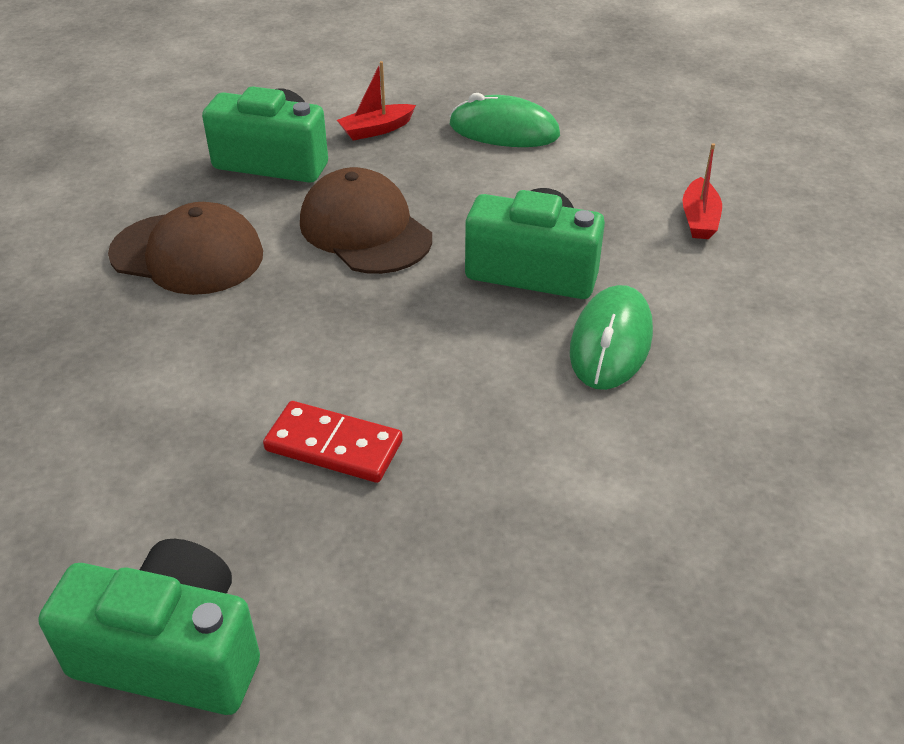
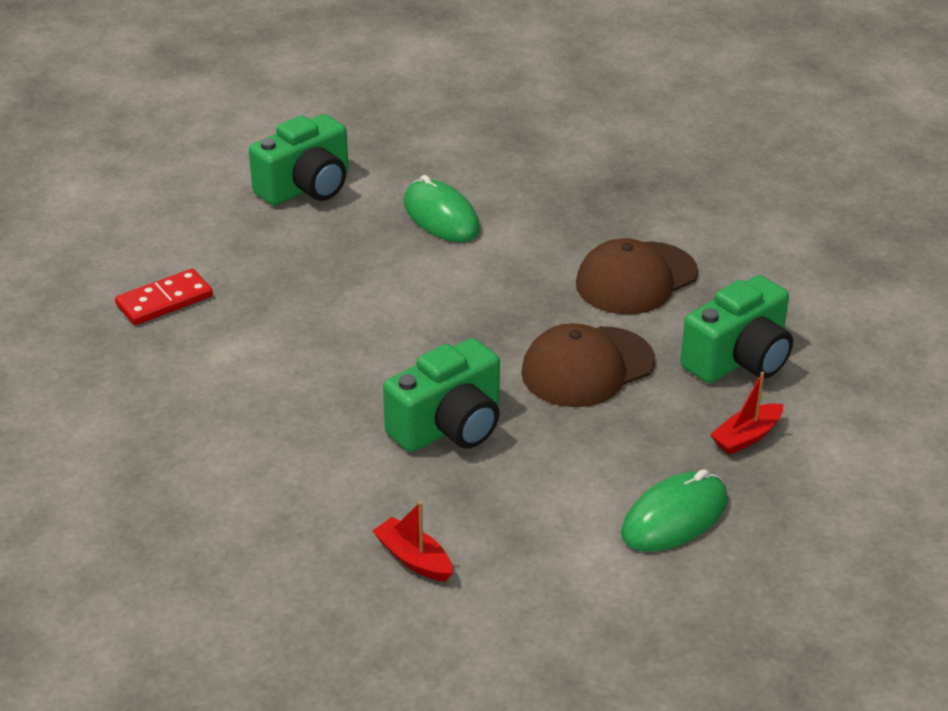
camera: 125 degrees right, 5 degrees down
(333, 446) = (378, 273): red domino -> red domino (164, 301)
(365, 230) = (587, 367): brown cap -> brown cap turned 150 degrees clockwise
(376, 130) = (746, 437): red boat -> red boat turned 135 degrees counterclockwise
(611, 342) = (333, 421): green mouse -> green mouse (441, 217)

